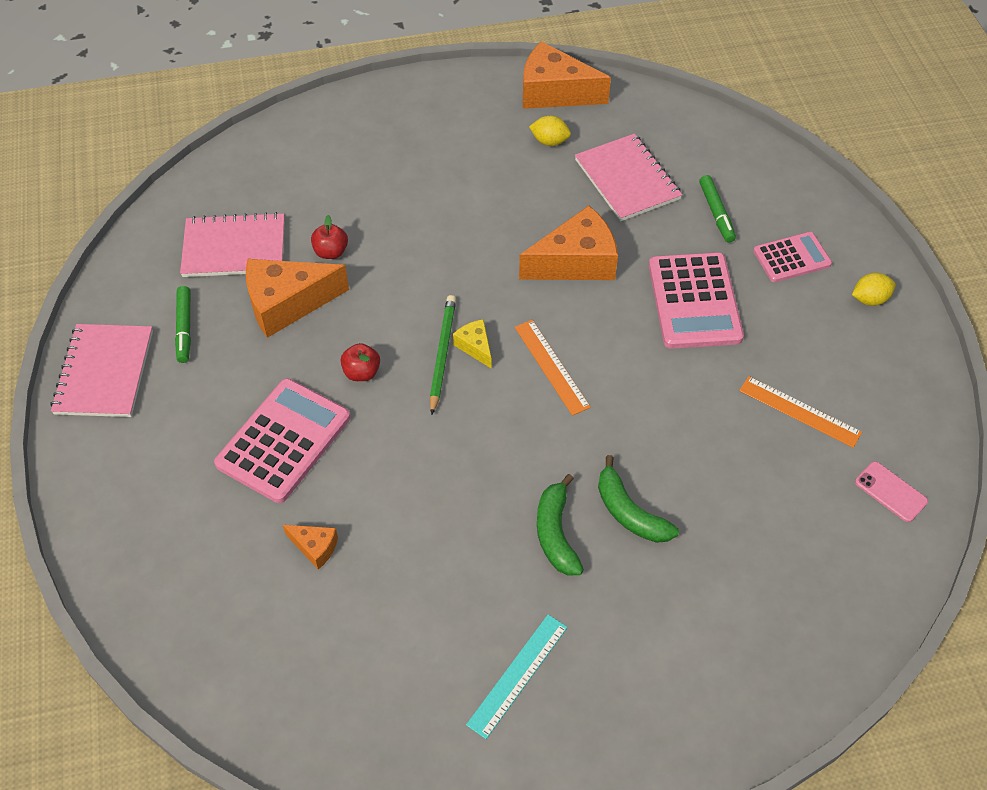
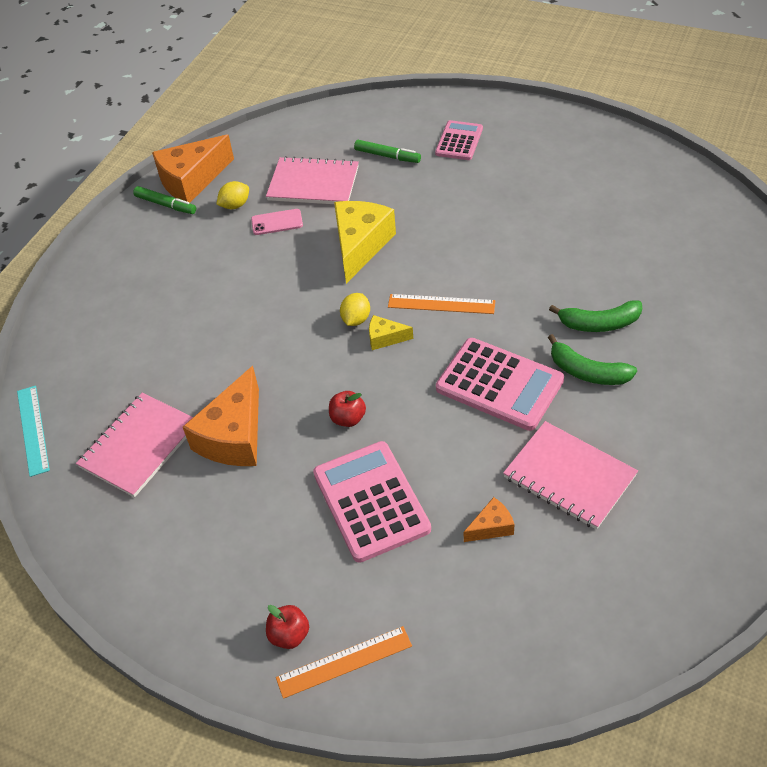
camera: 50 degrees left, 5 degrees down
(104, 372) = (183, 605): pink notebook -> pink notebook (569, 476)
(184, 328) = (191, 520): green marker -> green marker (165, 204)
(331, 252) = (209, 383): red apple -> red apple (289, 635)
(442, 354) = (374, 361): green pencil -> none
(517, 675) = (691, 451): turquoise ruler -> turquoise ruler (32, 430)
(576, 262) = (360, 246): orange cheese -> yellow cheese
(694, 301) = (452, 204): pink calculator -> pink calculator (499, 384)
(799, 411) = (584, 200): orange ruler -> orange ruler (344, 662)
(869, 299) = (524, 125): yellow lemon -> yellow lemon (356, 319)
(890, 492) = (677, 192): pink phone -> pink phone (277, 222)

